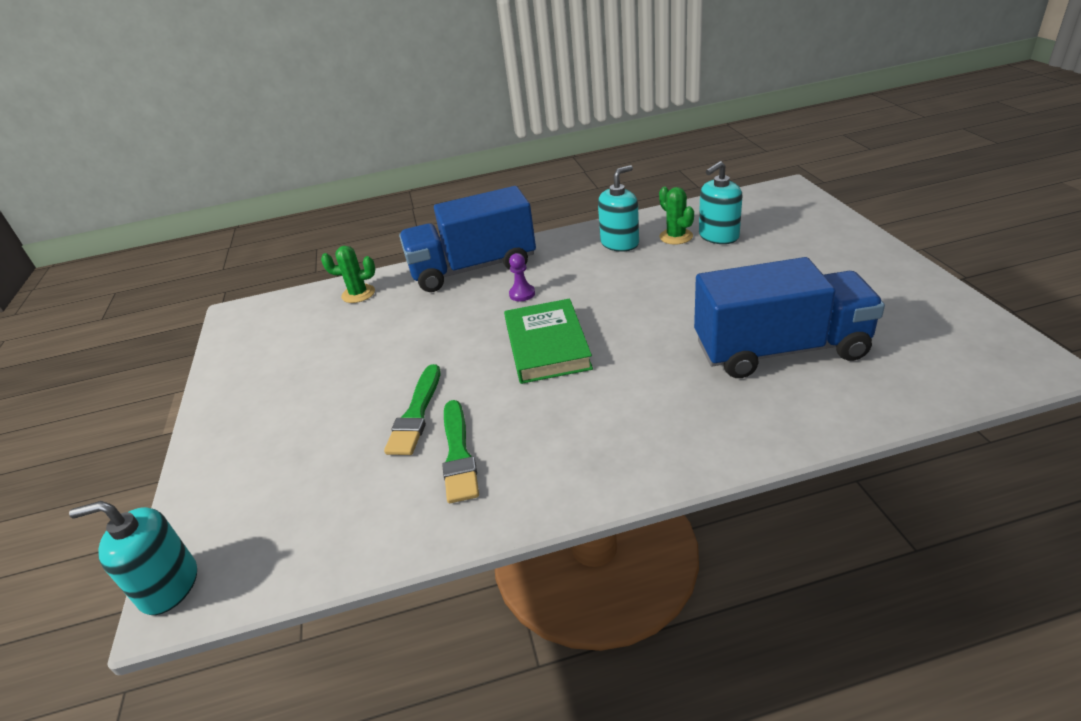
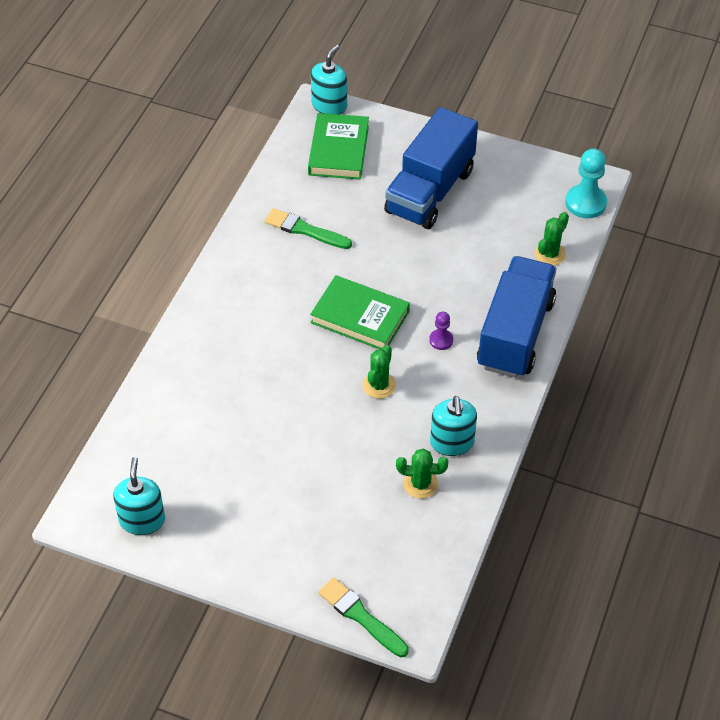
camera: 120 degrees right, 15 degrees up
(272, 306) = (585, 203): none -> turquoise pawn
(277, 513) = (338, 150): none -> green book
(416, 414) = (360, 228): green brush -> green brush (361, 616)
(612, 296) = (379, 385): none -> green cactus
(718, 236) = (389, 510): turquoise soap dispenser -> turquoise soap dispenser (142, 520)
(780, 350) = (224, 419): blue truck -> blue truck (430, 191)

